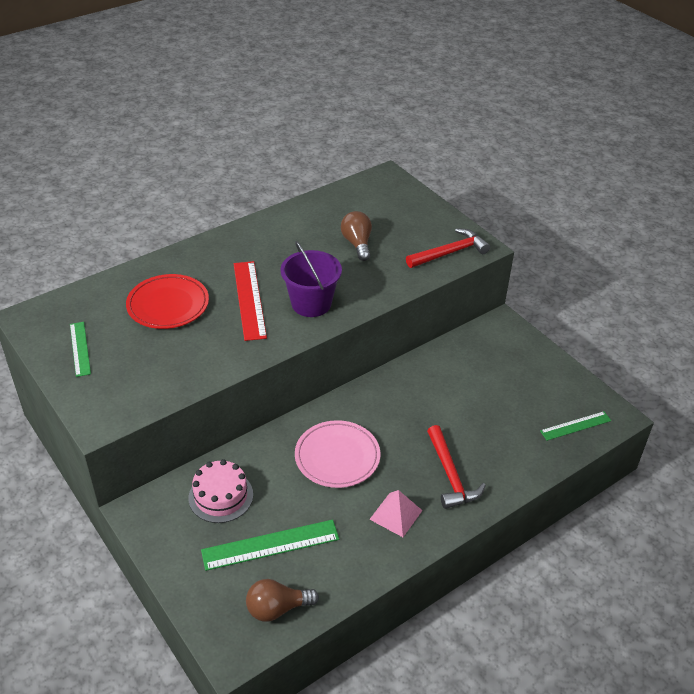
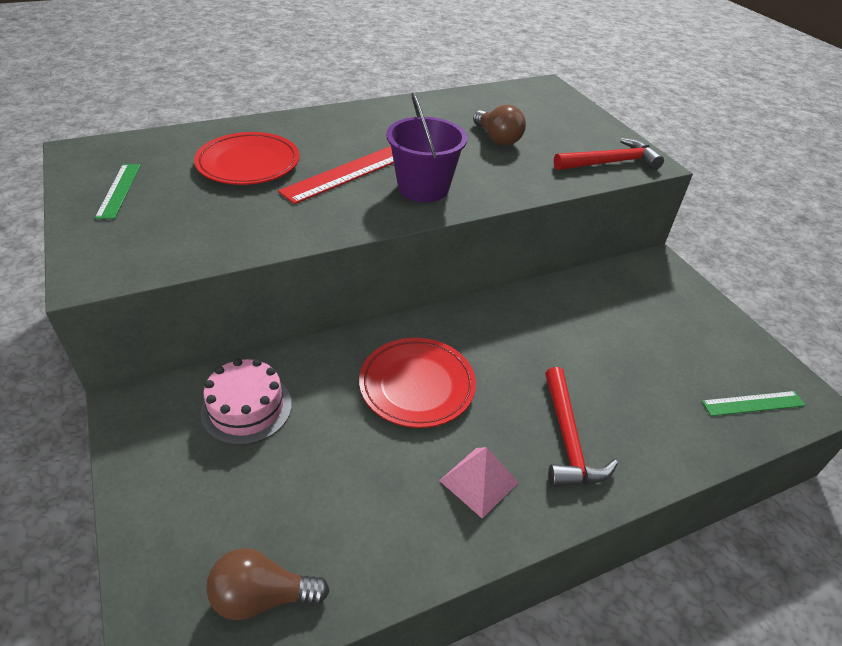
camera: 10 degrees right, 0 degrees up
(249, 299) = (348, 173): red ruler -> red ruler turned 45 degrees clockwise
(270, 544) = (288, 490): green ruler -> none
(337, 457) = (417, 385): pink plate -> red plate
(357, 244) = (497, 139): brown light bulb -> brown light bulb turned 150 degrees clockwise

